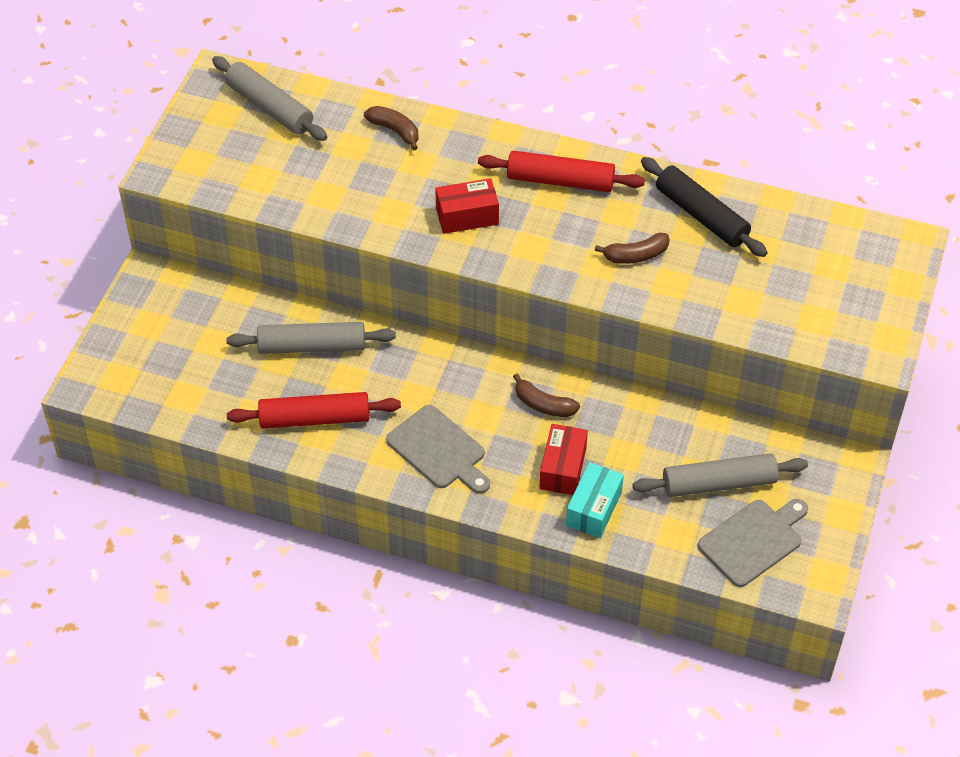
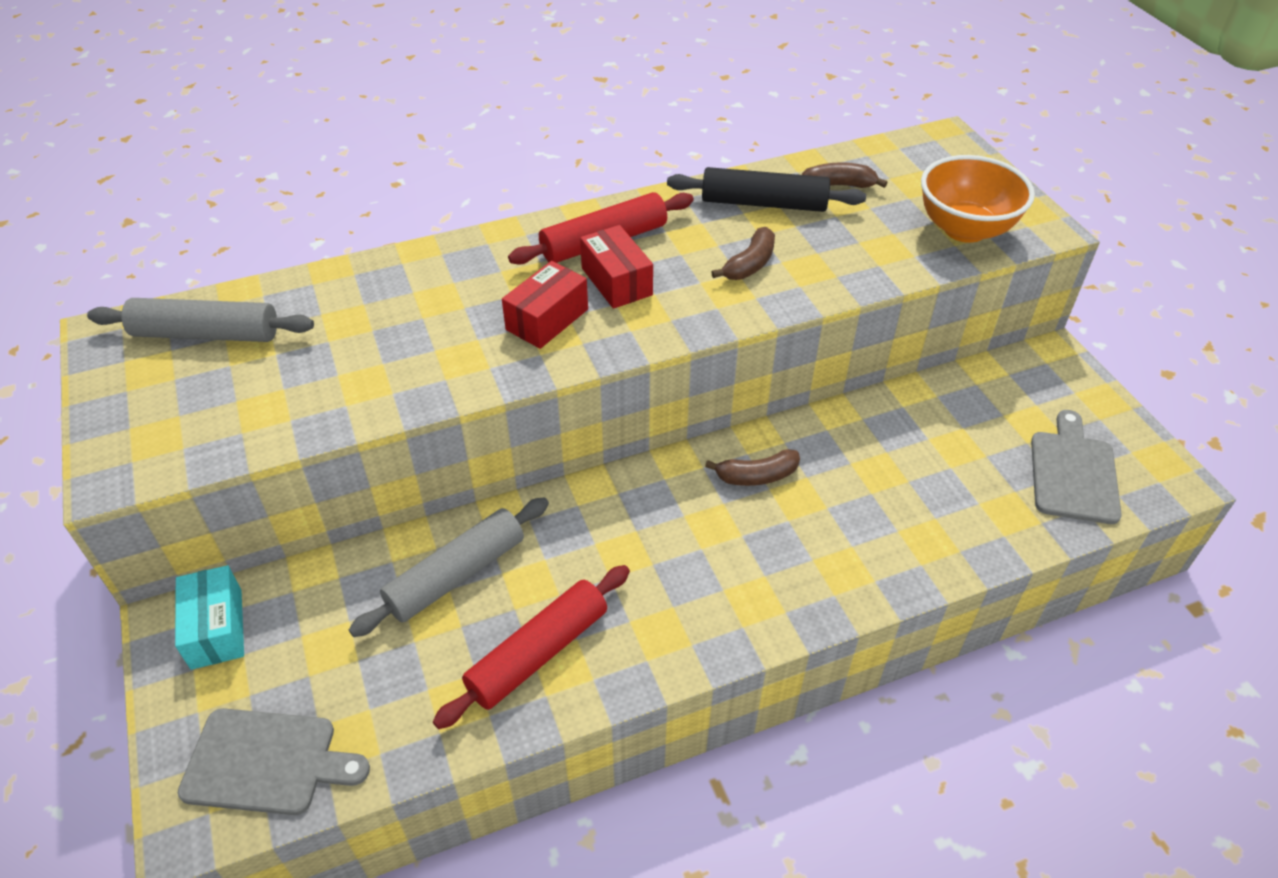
camera: 40 degrees left, 5 degrees down
(395, 131) = (382, 284): brown banana -> brown banana (838, 185)
(439, 450) = (708, 592): grey cutting board -> grey cutting board (267, 762)
(562, 468) = (843, 524): red box -> red box (616, 281)
(594, 509) = (916, 543): turquoise box -> turquoise box (217, 628)
(719, 483) = (984, 442): grey rolling pin -> none
(819, 321) = (965, 229): none -> orange bowl

